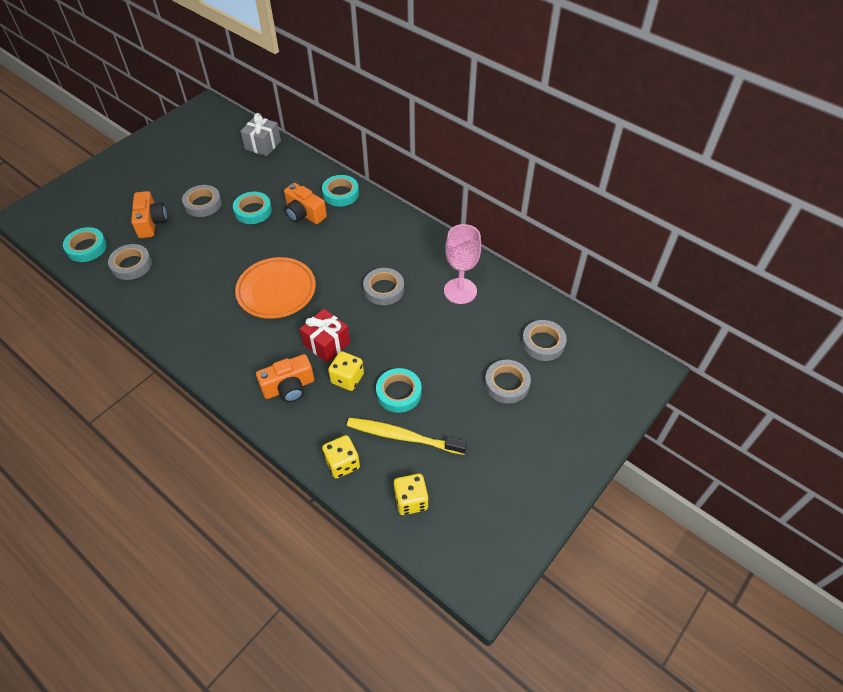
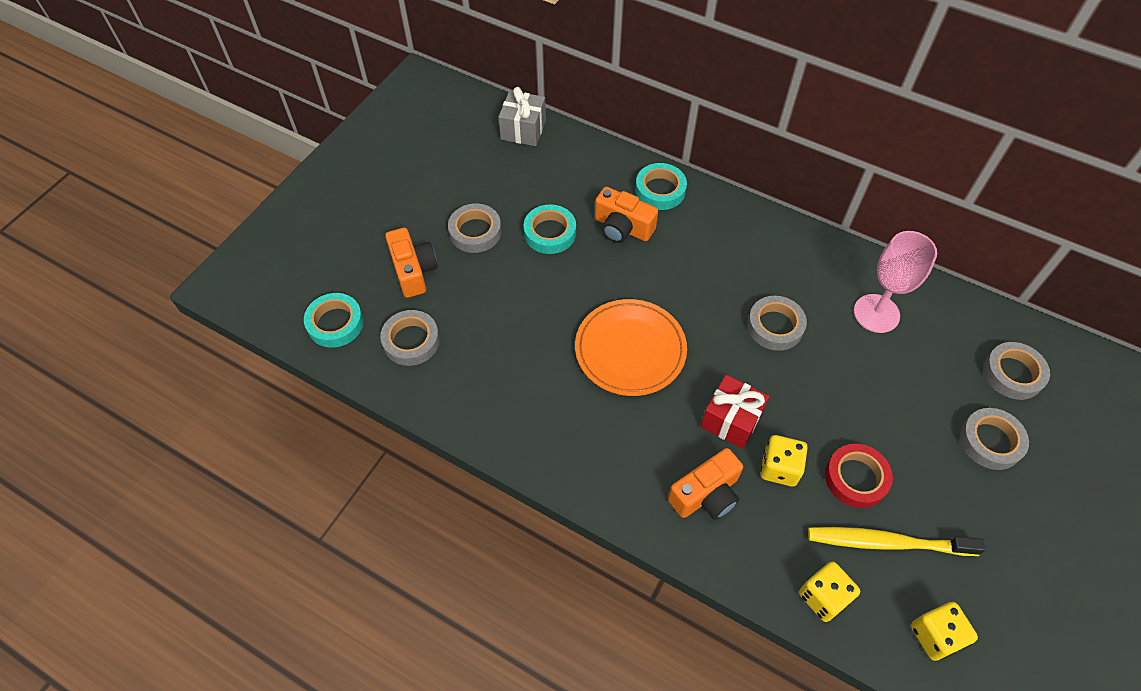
camera: 10 degrees left, 5 degrees up
(399, 393) = (856, 478): turquoise tape -> red tape

